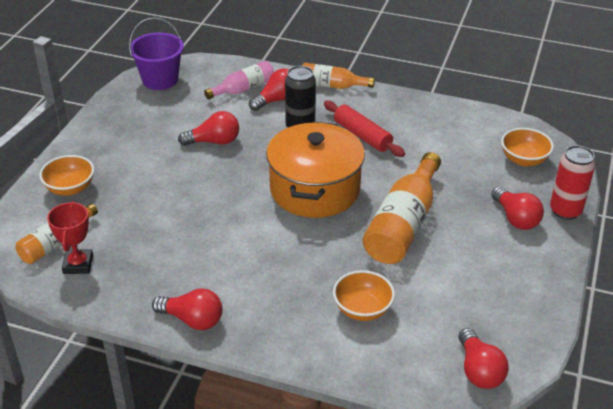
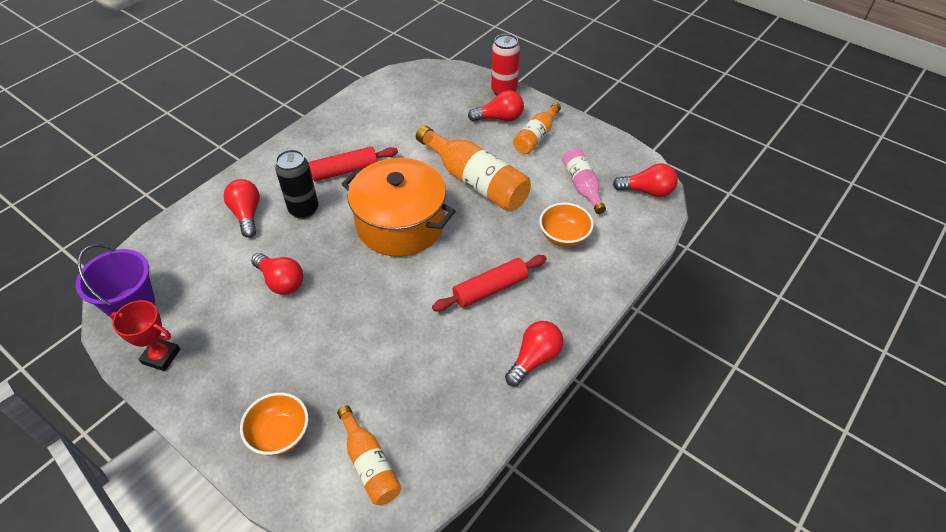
camera: 70 degrees left, 10 degrees up
(78, 264) = (415, 446): red trophy -> red trophy (161, 356)
(214, 141) = (281, 281): red light bulb -> red light bulb turned 120 degrees clockwise
(243, 89) = (208, 236): pink bottle -> pink bottle (582, 186)
(263, 269) = (490, 289): none -> red rolling pin
(332, 86) = (254, 169): orange bottle -> orange bottle (536, 136)
(524, 160) = (435, 90): orange bowl -> none

